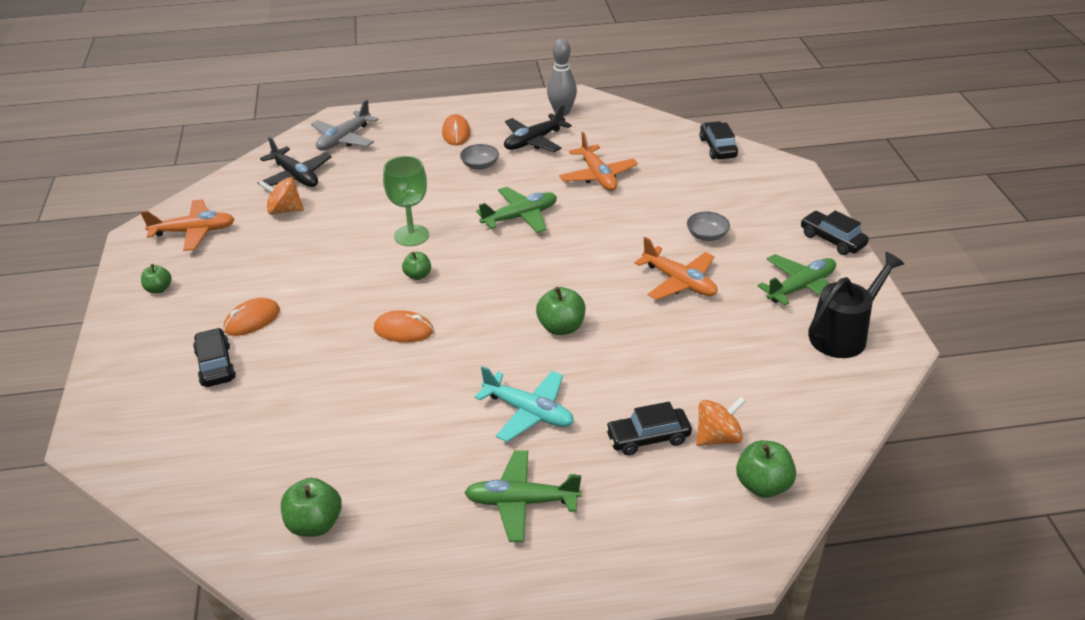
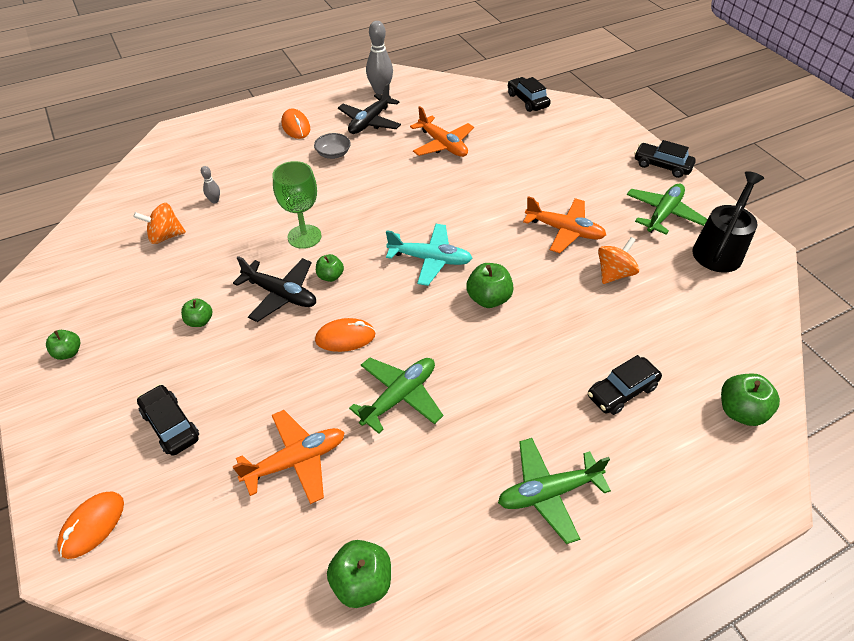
camera: 20 degrees left, 10 degrees up
(194, 232) = (79, 279): orange plane -> orange plane (296, 461)
(252, 320) = (187, 364): orange mouse -> orange mouse (92, 525)
(280, 288) = (200, 321): none -> green apple
(295, 176) = (160, 198): black plane -> black plane (281, 294)
(344, 139) = (191, 151): grey plane -> none
(344, 187) = (214, 200): none -> grey bowling pin
(520, 217) = (395, 197): green plane -> green plane (399, 396)
(528, 412) = (505, 394): turquoise plane -> turquoise plane (430, 259)
(707, 235) = (562, 182): grey bowl -> none
(718, 437) = (678, 374): orange spinning top -> orange spinning top (614, 273)

